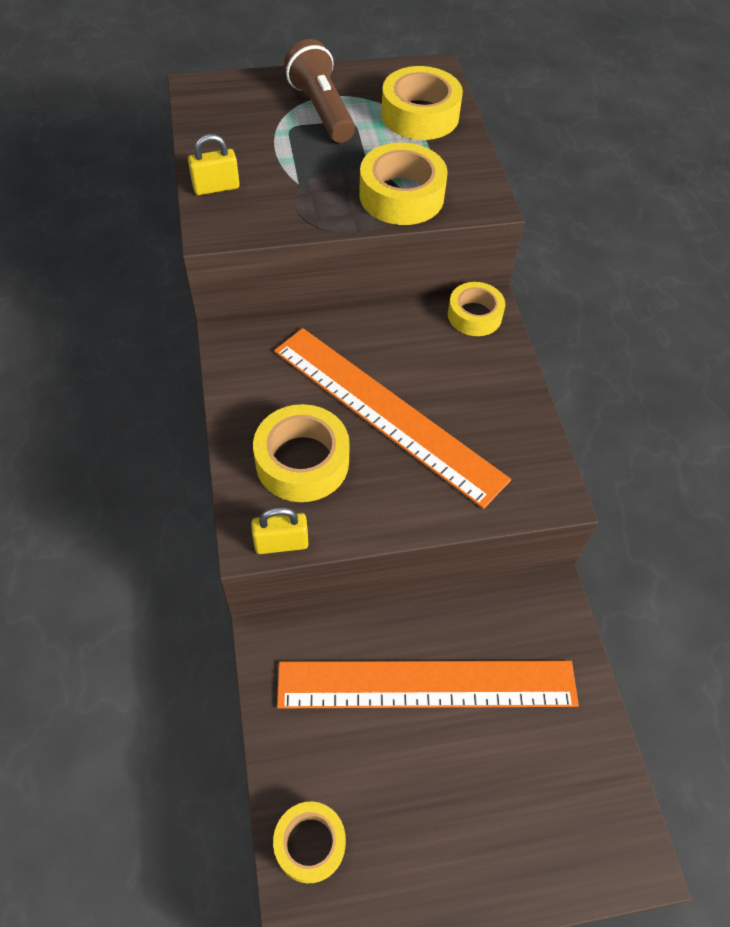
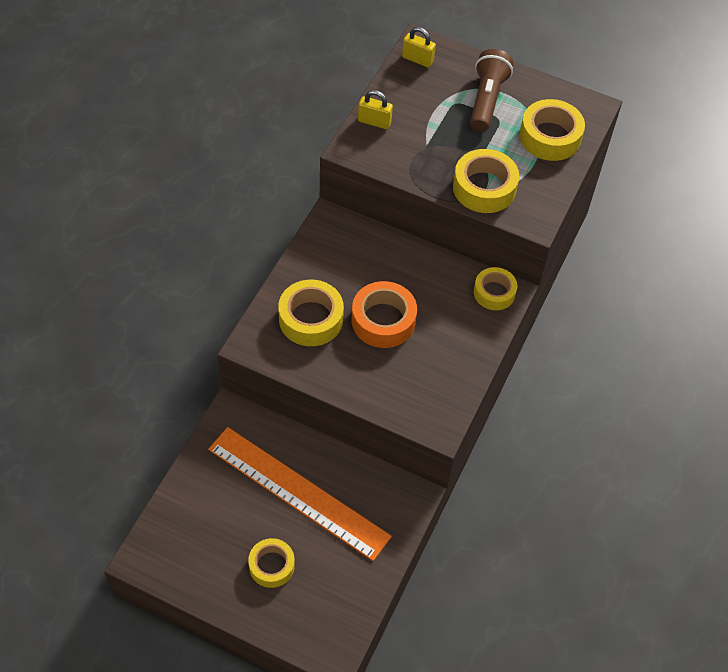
camera: 35 degrees right, 0 degrees up
(281, 543) = (262, 356): yellow padlock -> yellow padlock (417, 59)
(310, 843) = (173, 524): yellow tape -> yellow tape (271, 566)
(386, 413) = (383, 320): orange ruler -> orange tape

